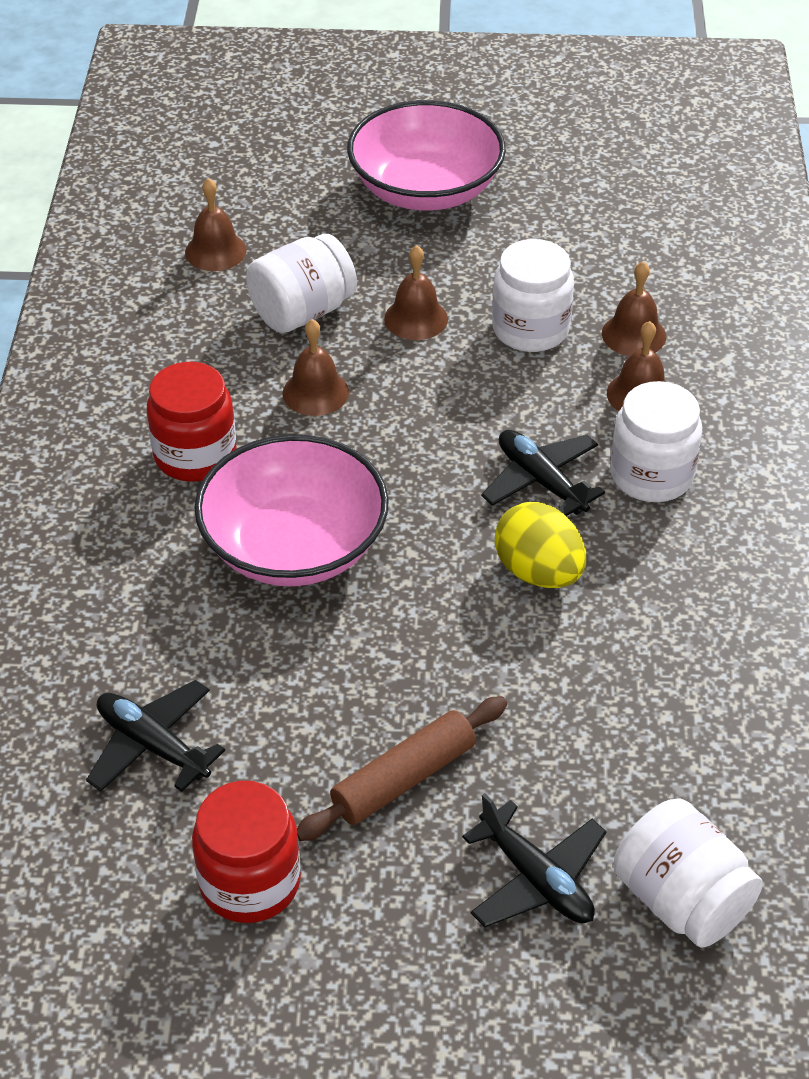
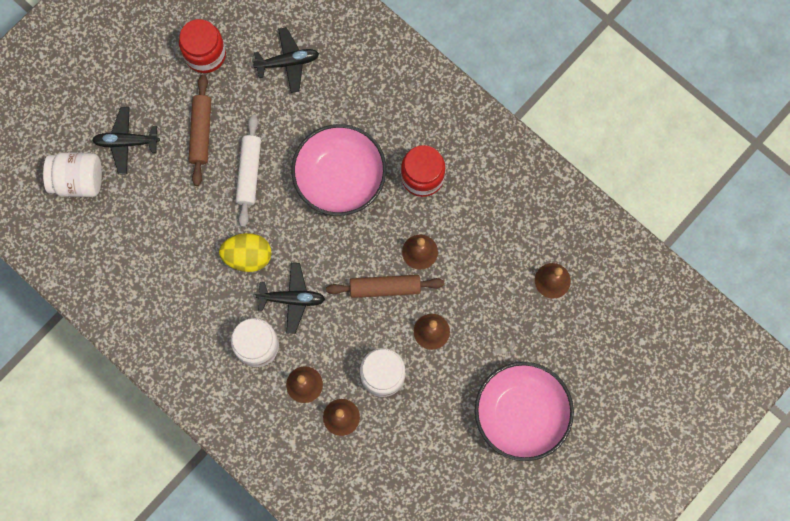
camera: 130 degrees right, 30 degrees up
(302, 312) = (477, 286): white jar -> none
(404, 662) = (249, 173): none -> white rolling pin
(409, 396) = (385, 288): none -> brown rolling pin

